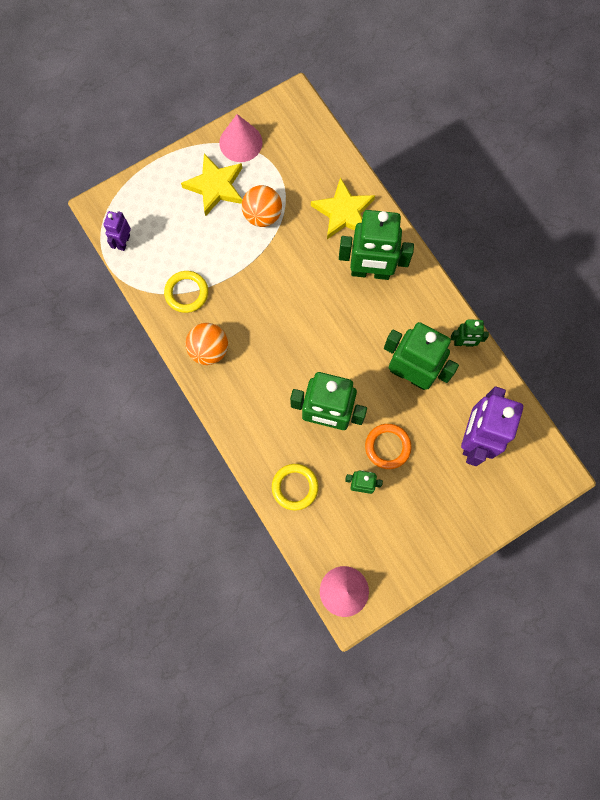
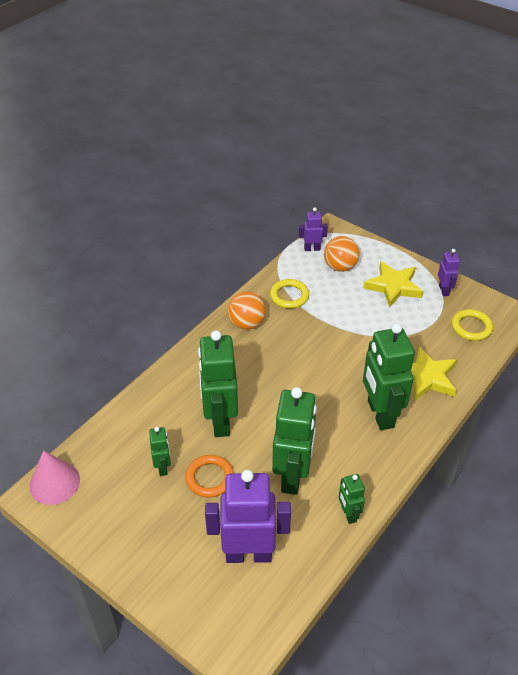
camera: 70 degrees right, 30 degrees down
(240, 142) = (444, 290): pink cone -> purple robot
(262, 215) = (387, 323): orange ball -> orange ball (340, 267)
(295, 487) = (144, 416): yellow ring -> yellow ring (471, 327)

